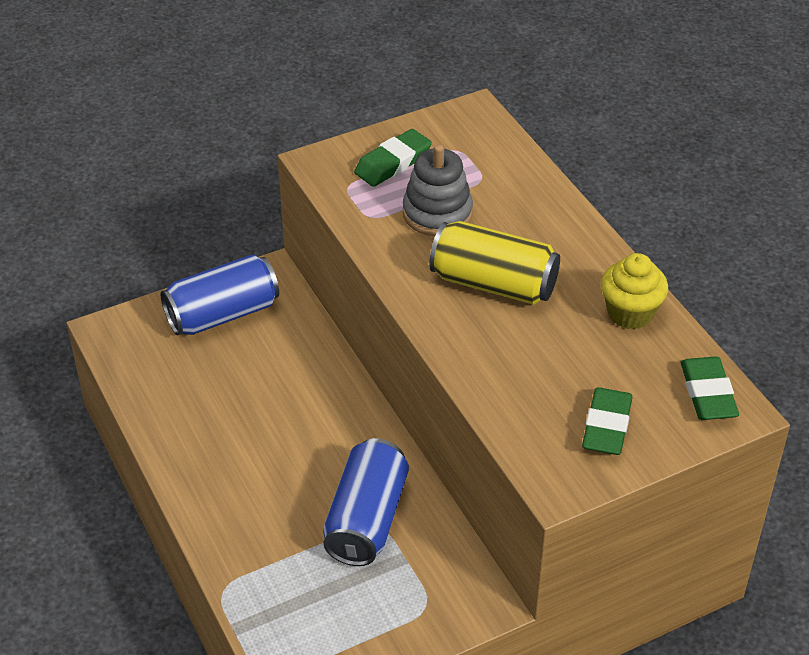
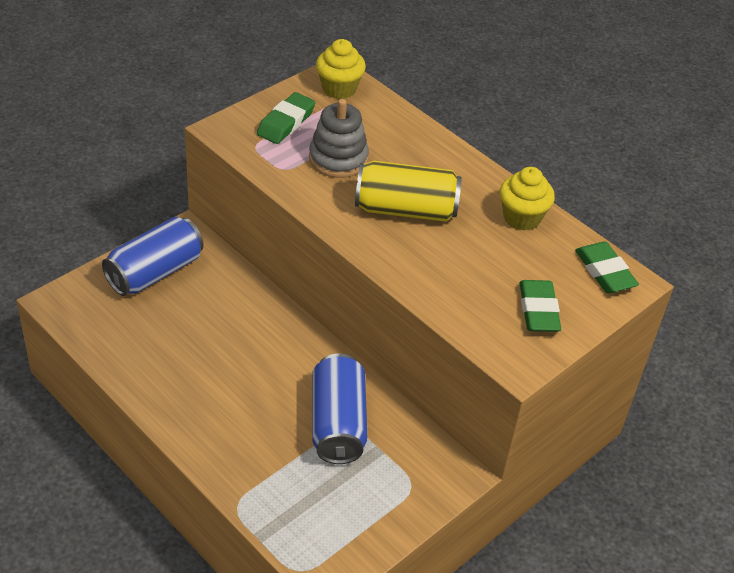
camera: 20 degrees left, 0 degrees up
(470, 130) = (339, 89): none -> yellow cupcake

